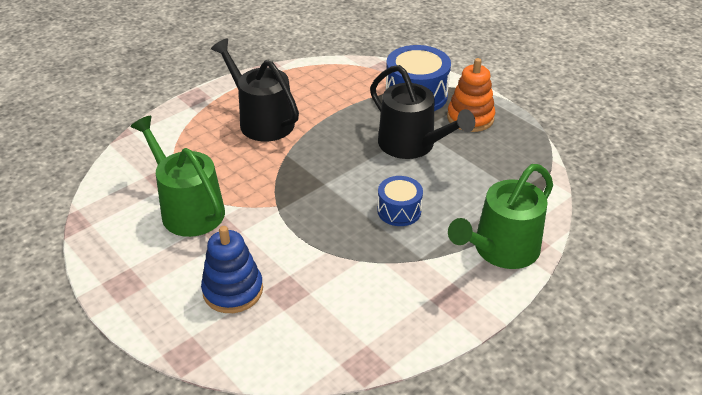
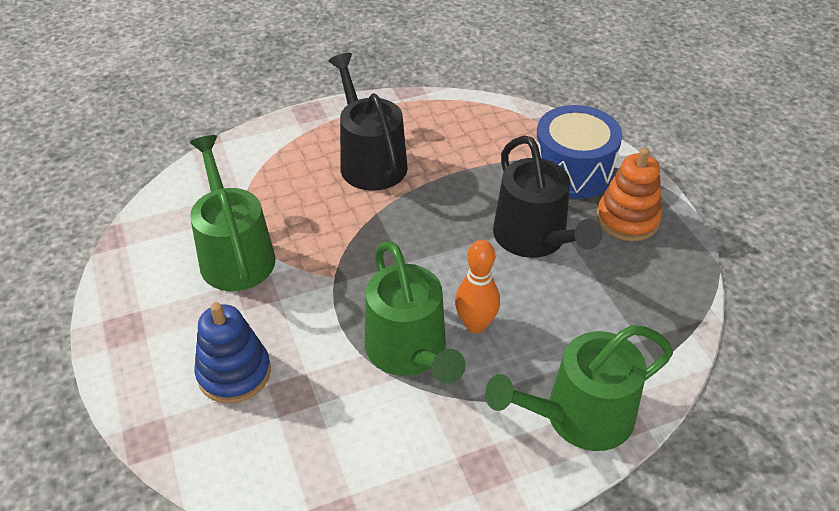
camera: 20 degrees right, 5 degrees up
(360, 240) = (409, 351): none -> green watering can
(399, 211) = (475, 324): blue drum -> orange bowling pin

